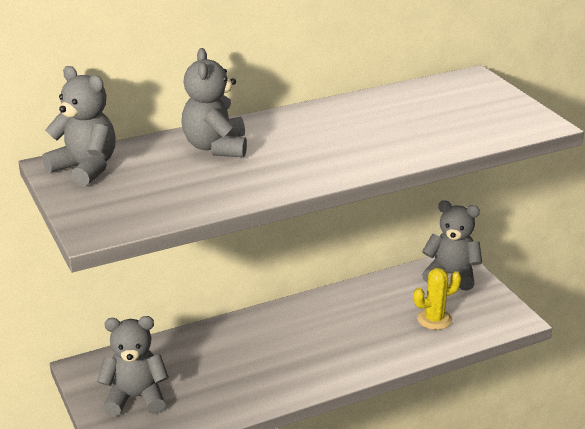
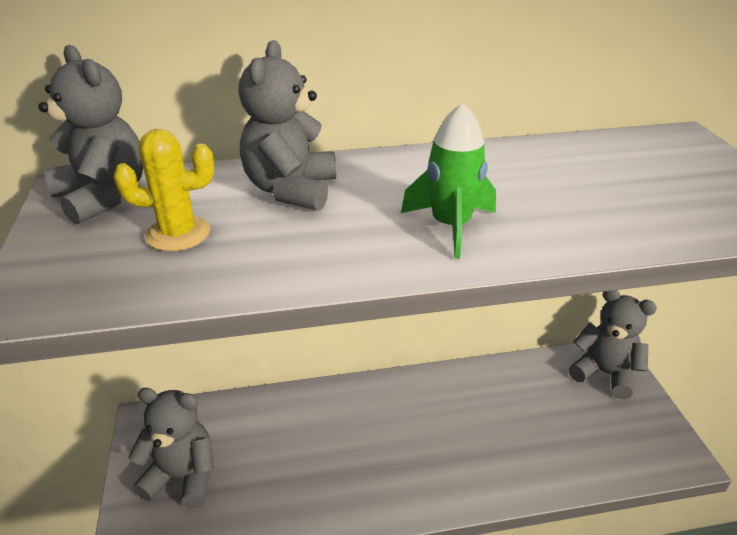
camera: 15 degrees right, 5 degrees up
(333, 155) = (450, 226): none -> green rocket
(434, 319) = (573, 435): yellow cactus -> yellow cactus (178, 234)

